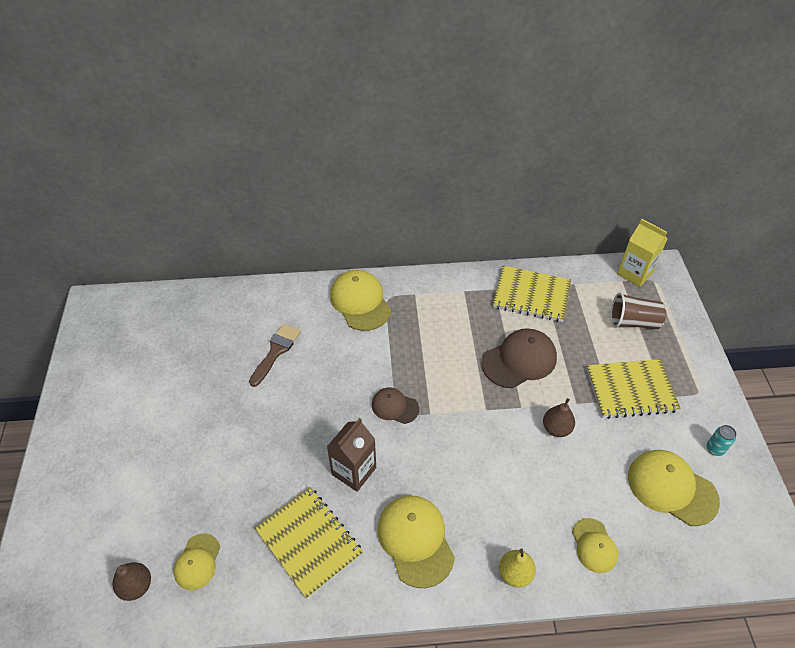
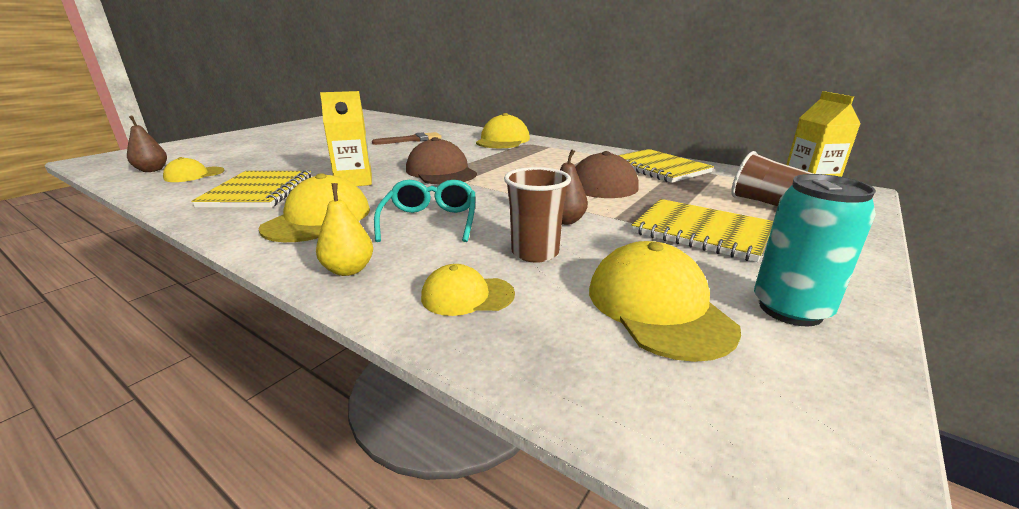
camera: 40 degrees right, 25 degrees down
(354, 471) = (354, 181): brown carton -> yellow carton
(394, 406) = (441, 172): brown cap -> brown cap, size x1.71
(485, 488) = (430, 221): none -> turquoise glasses
(580, 480) = (535, 253): none -> brown cup
(594, 545) = (467, 296): yellow cap -> yellow cap turned 60 degrees clockwise
(715, 449) = (790, 309): turquoise can -> turquoise can, size x1.97

